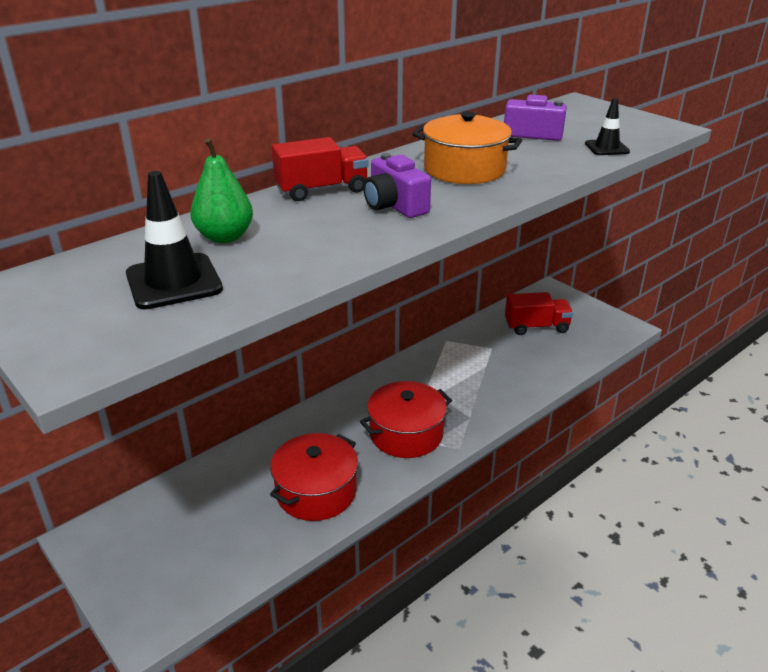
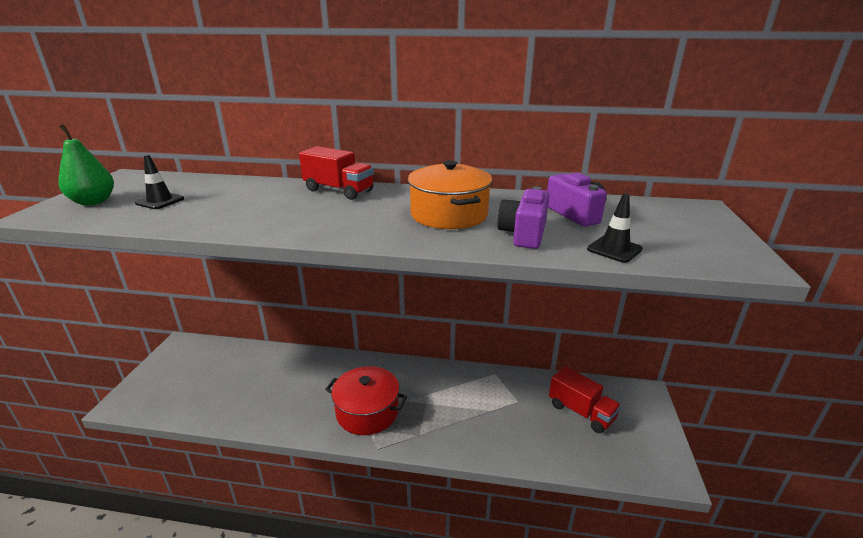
camera: 50 degrees right, 5 degrees down
(174, 282) = (160, 201): black traffic cone -> black traffic cone, size x0.61
(224, 237) = (234, 192): green pear -> green pear (93, 202)
(316, 492) = (274, 403): red pot -> none
(394, 205) = (343, 215): purple camera -> purple camera (524, 234)

